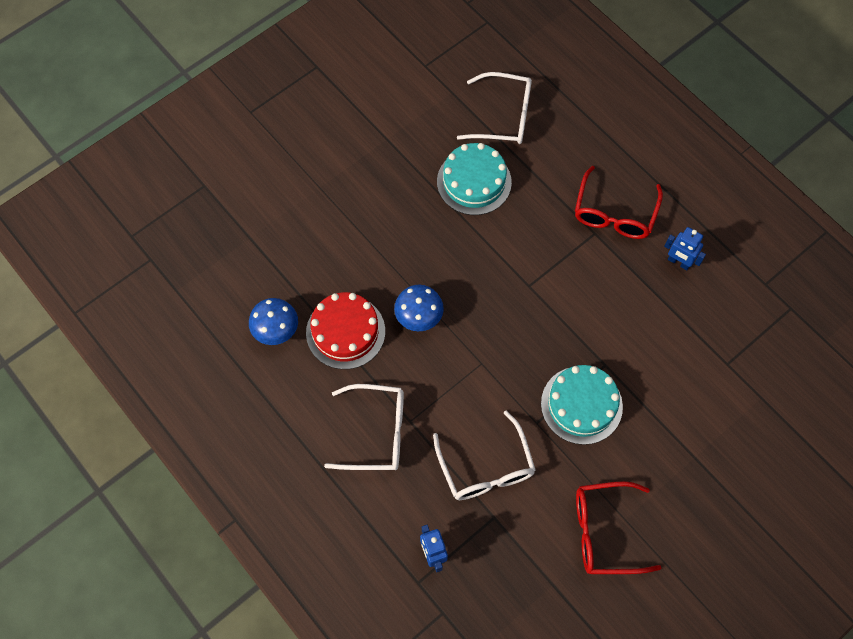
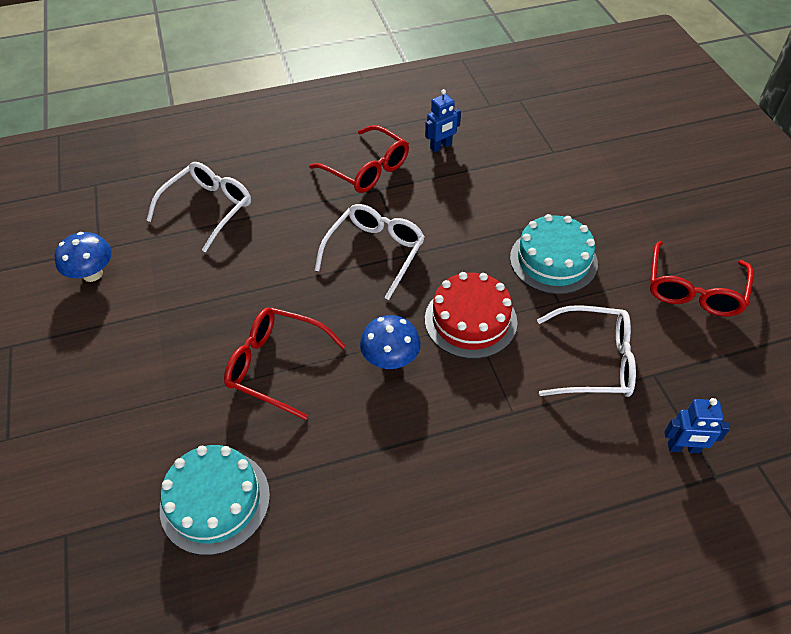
camera: 65 degrees left, 15 degrees down
(276, 330) = (327, 518): blue mushroom -> blue mushroom (92, 274)
(345, 332) = (370, 439): red cake -> red cake (470, 320)
(376, 432) = (514, 452): white glasses -> white glasses (375, 252)
(377, 242) = (276, 365): none -> red glasses
(474, 182) = (263, 257): turquoise cake -> turquoise cake (215, 501)

